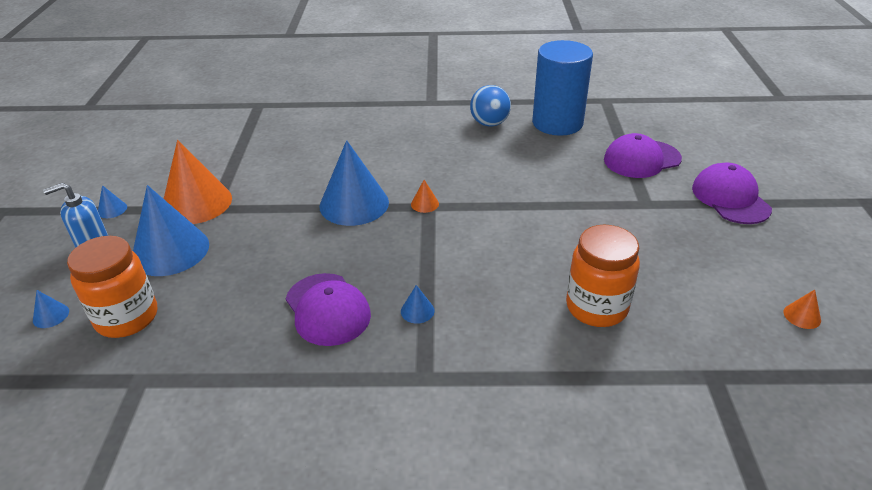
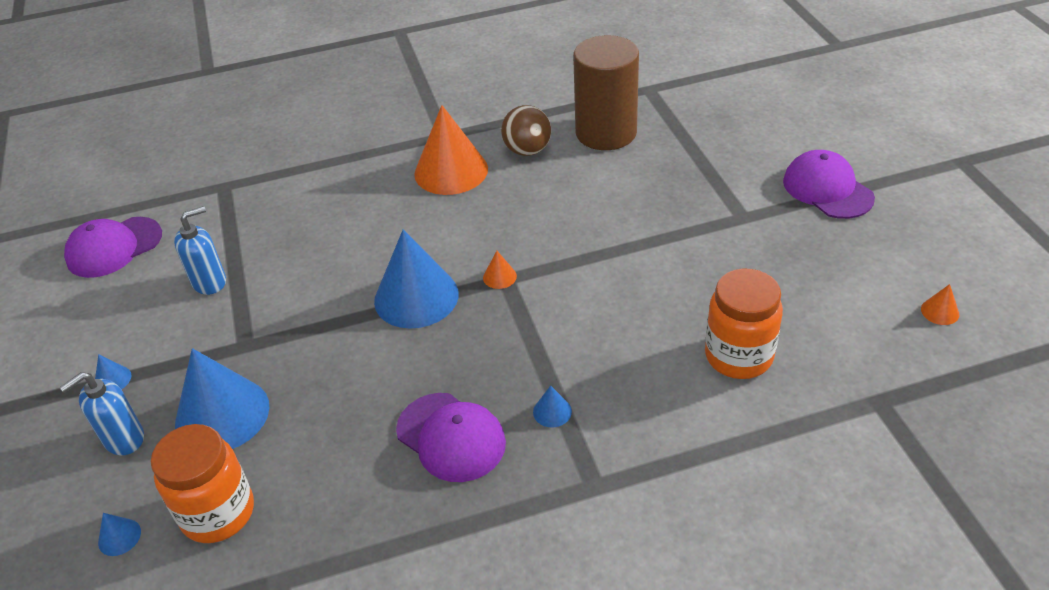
camera: 15 degrees left, 5 degrees up
(197, 203) = (219, 343): orange cone -> orange cone (451, 171)
(214, 162) = (209, 282): none -> blue soap dispenser
(489, 123) = (527, 150): blue ball -> brown ball
(557, 123) = (606, 133): blue cylinder -> brown cylinder
(641, 159) = (718, 161): purple cap -> purple cap (114, 247)

